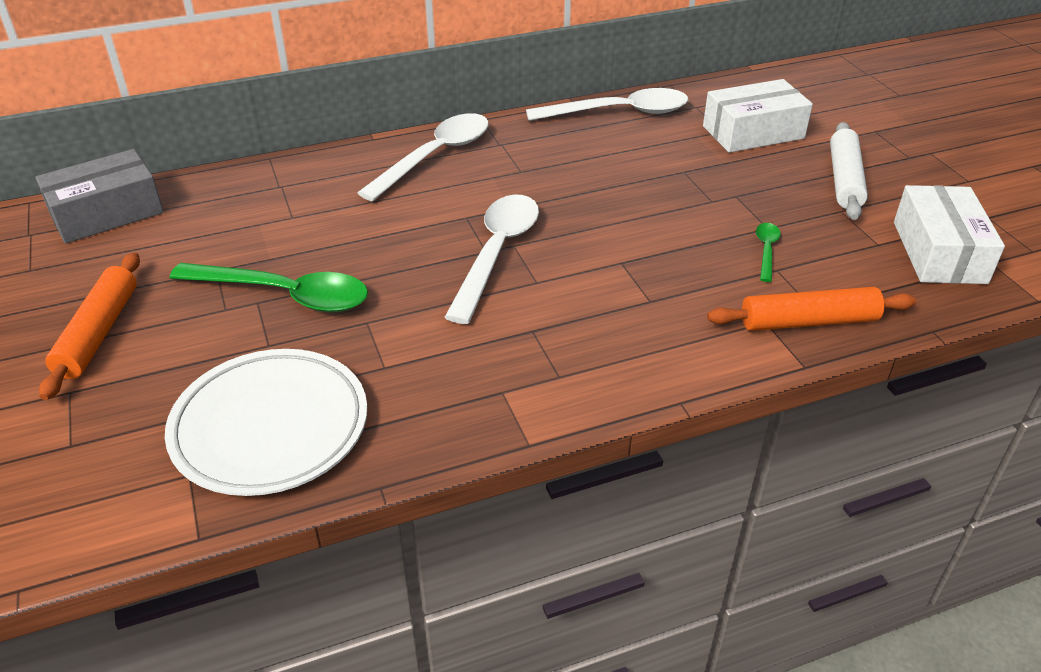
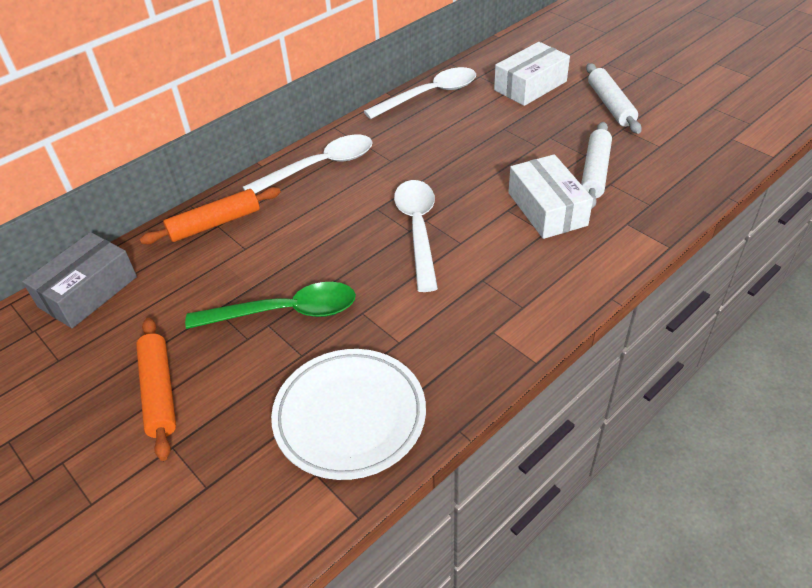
camera: 20 degrees left, 5 degrees up
(436, 156) = (320, 166): white spoon -> white spoon turned 45 degrees clockwise
(766, 250) = (594, 172): green spoon -> white rolling pin
(808, 322) = (652, 215): orange rolling pin -> orange rolling pin (215, 224)
(939, 252) = (698, 141): white box -> white box (547, 209)

